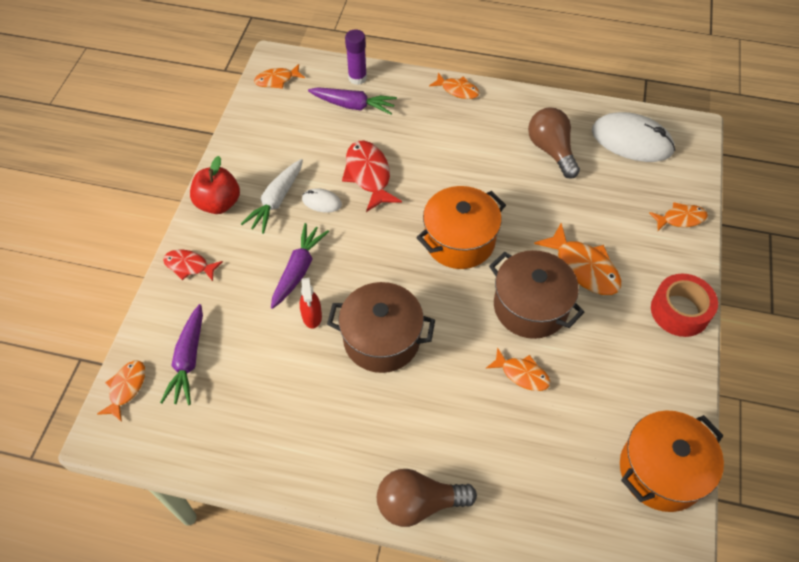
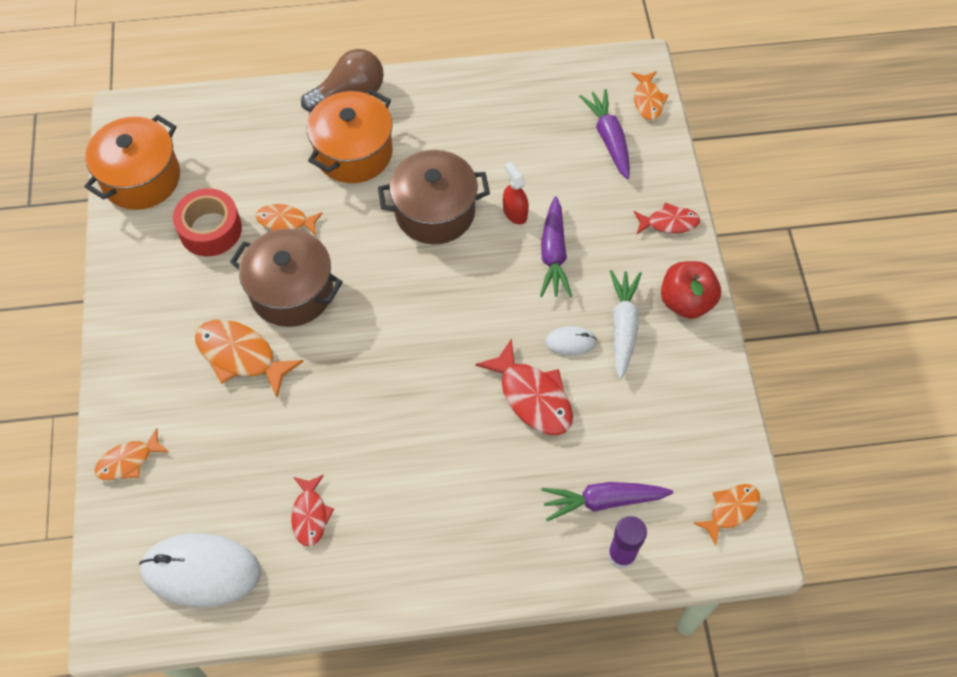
camera: 160 degrees right, 5 degrees up
(457, 90) = (470, 582): orange fish -> none
(459, 241) = (391, 344): orange pot -> orange pot (353, 152)
(551, 150) = (310, 515): brown light bulb -> red fish
(679, 311) = (127, 337): red tape -> red tape (210, 229)

